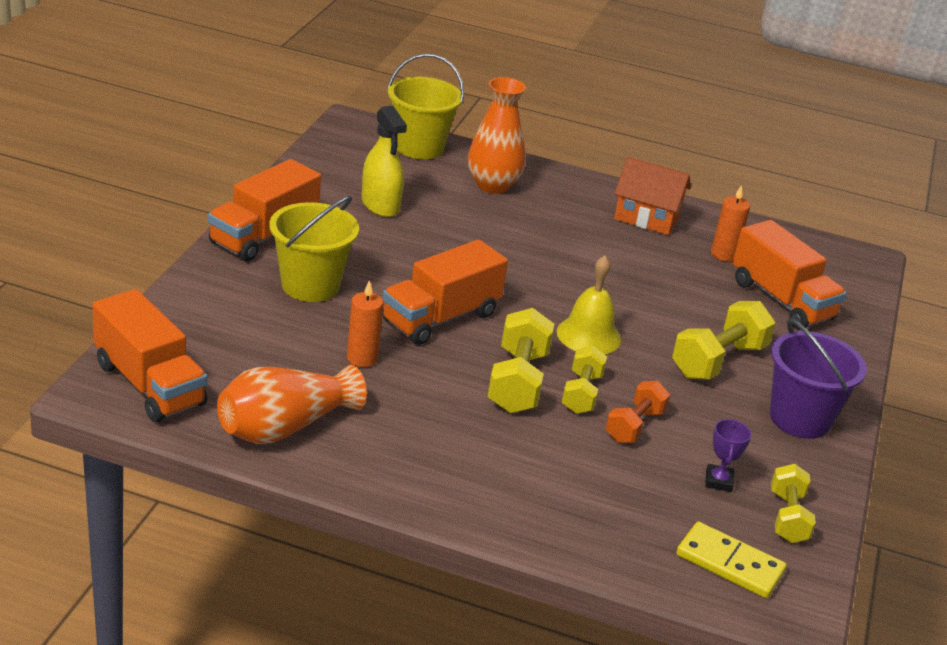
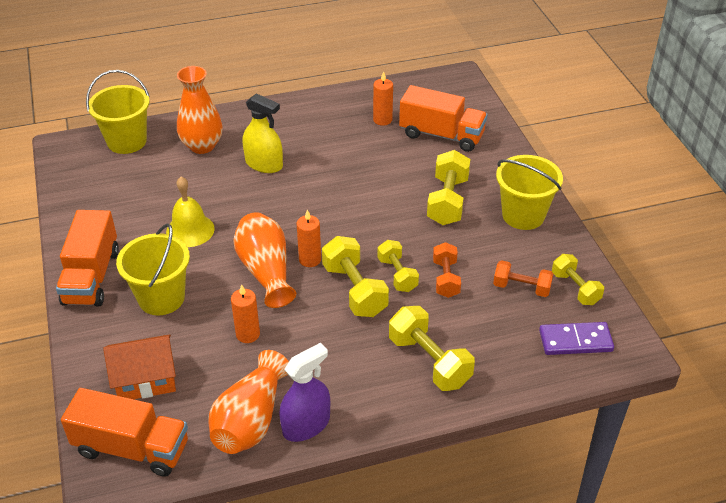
camera: 30 degrees left, 10 degrees up
(335, 462) = (306, 425): none -> purple spray bottle
(380, 205) = (145, 204): yellow spray bottle -> yellow spray bottle (264, 164)
(440, 318) = (266, 271): orange truck -> orange vase
(498, 332) = (310, 259): none -> orange candle
(530, 485) = (429, 361): none -> yellow dumbbell
(588, 335) = (363, 228): yellow bell -> yellow bell (190, 230)
(647, 217) = (316, 117): orange house -> orange house (146, 380)
(718, 481) = (521, 288): purple trophy -> orange dumbbell
(730, 563) = (575, 341): yellow domino -> purple domino
(800, 419) = (523, 215): purple bucket -> yellow bucket

